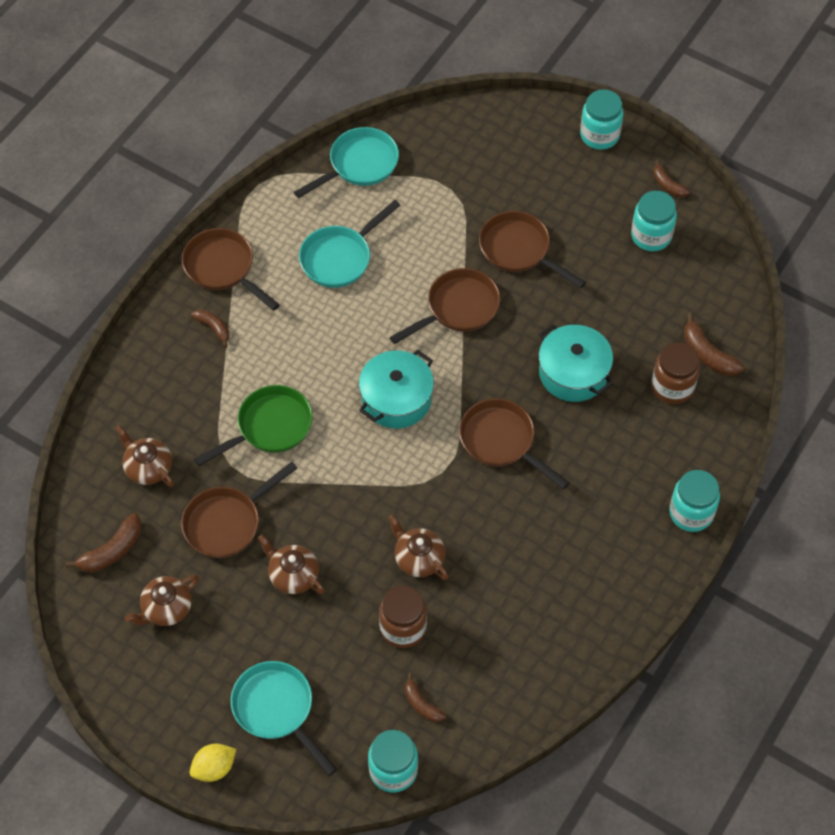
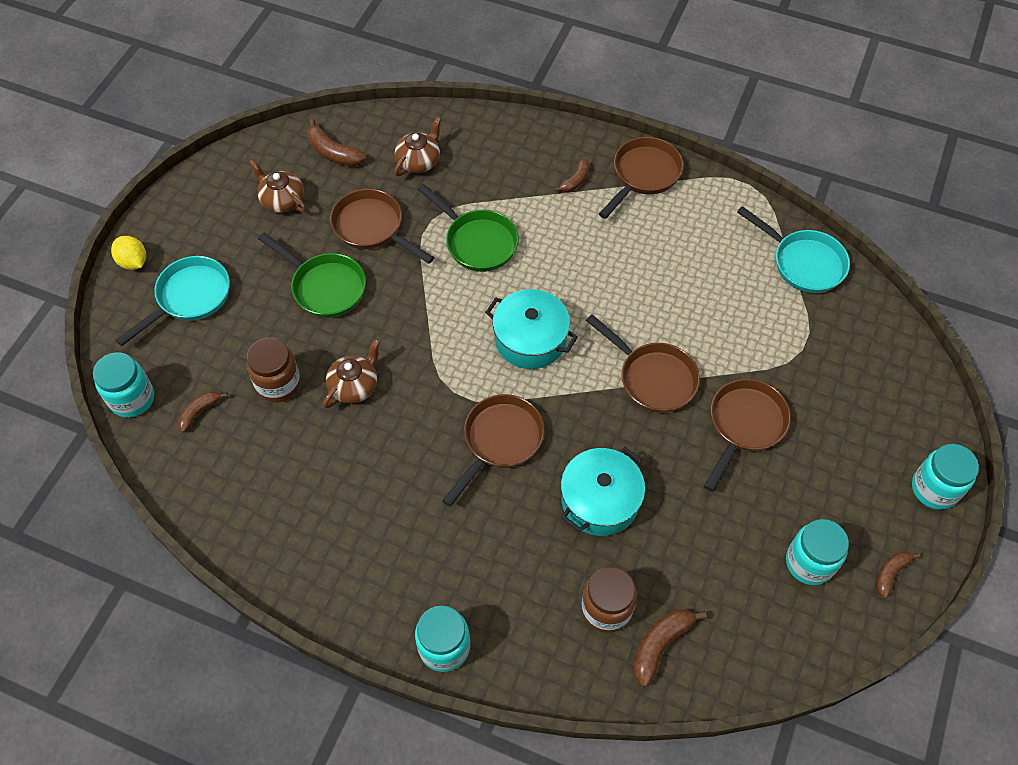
camera: 80 degrees right, 0 degrees up
(293, 575) = (325, 287): brown teapot -> green pan
(340, 257) = (684, 265): turquoise pan -> none

